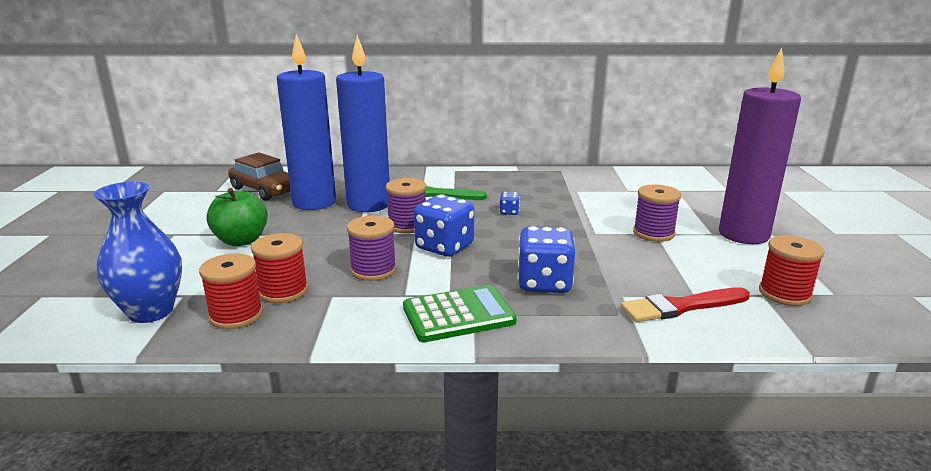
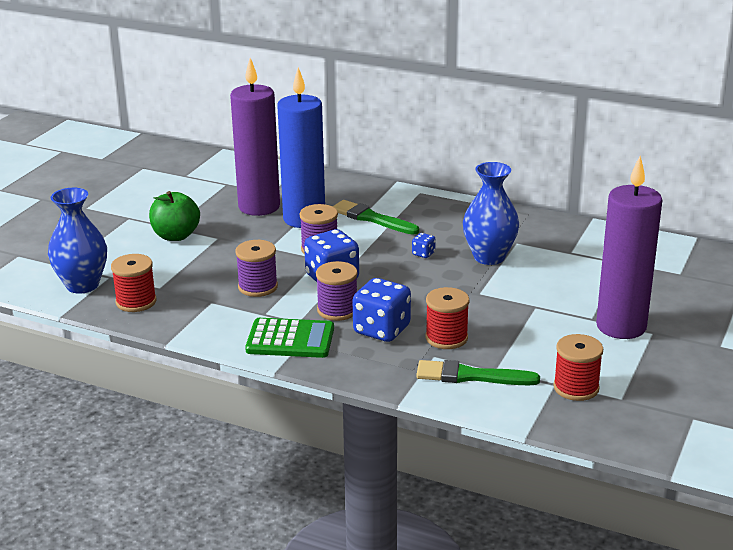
camera: 25 degrees right, 5 degrees up
(265, 190) = (227, 183): brown car -> none
(283, 291) = (179, 290): red spool -> red spool (446, 338)
(314, 202) = (259, 207): blue candle -> purple candle
(568, 204) = (489, 257): none -> blue vase
(653, 233) = (534, 305): purple spool -> purple spool (337, 310)
(681, 307) = (470, 376): red brush -> green brush

